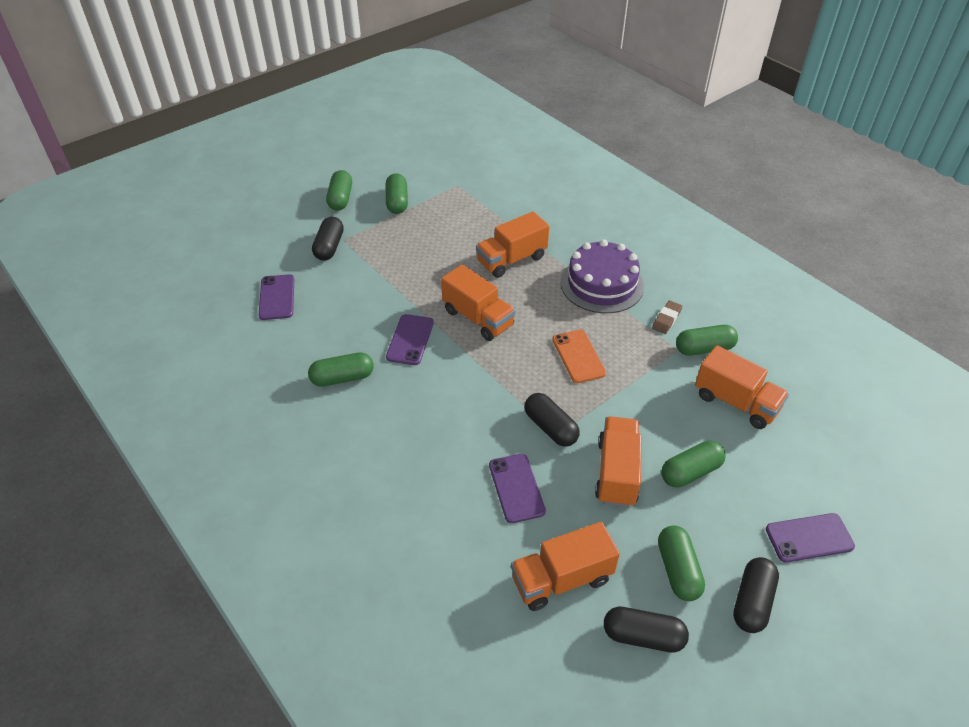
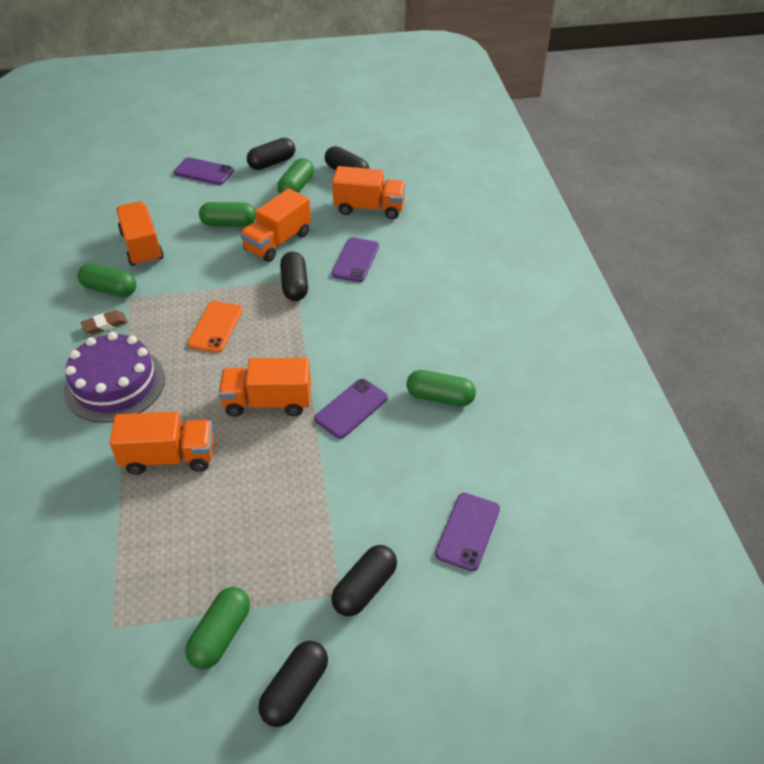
camera: 150 degrees left, 0 degrees up
(340, 199) = (295, 690): green capsule -> black capsule
(478, 318) = (268, 402): orange truck -> orange truck turned 75 degrees counterclockwise

